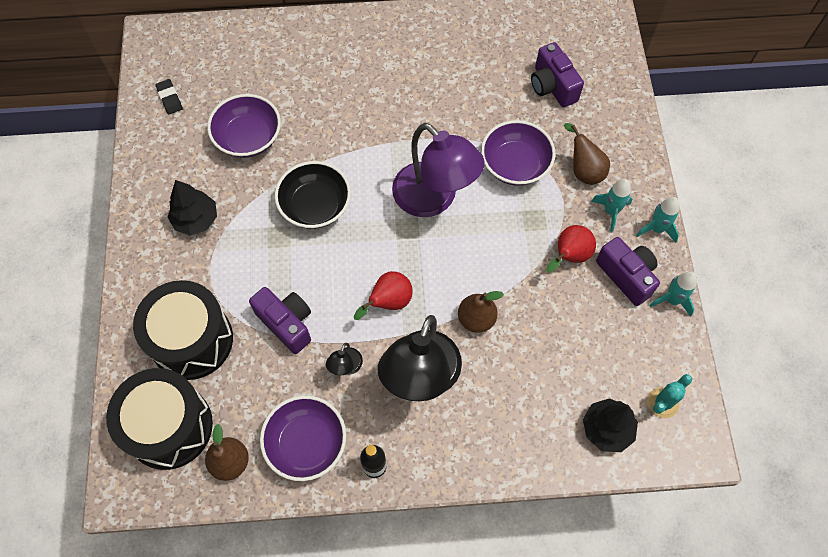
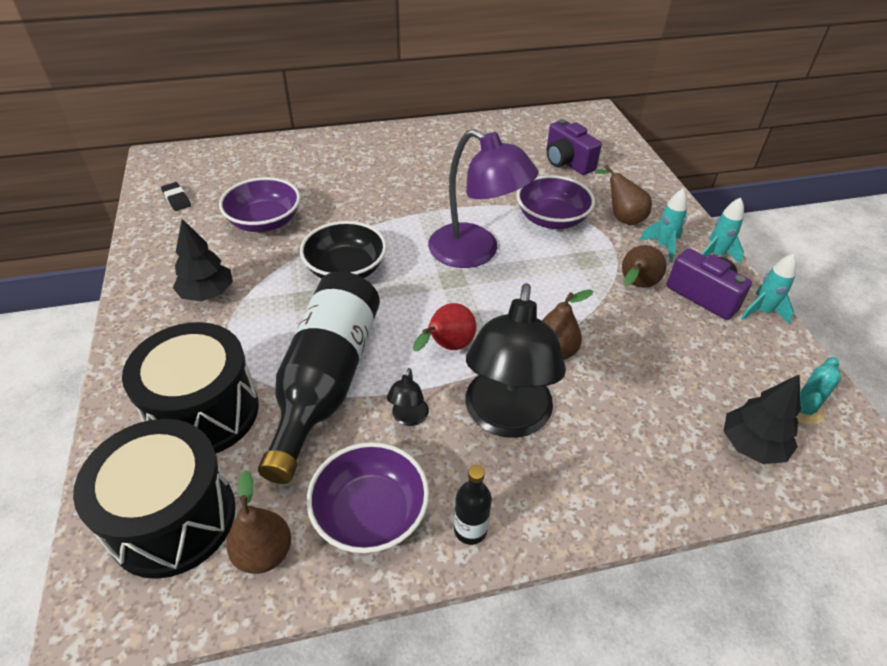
camera: 10 degrees left, 20 degrees down
(286, 323) = (326, 381): purple camera -> black bottle
(569, 256) = (636, 285): red pear -> brown pear

